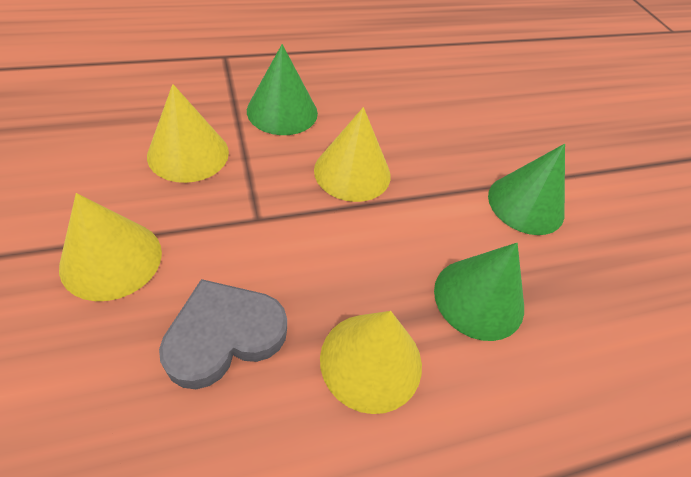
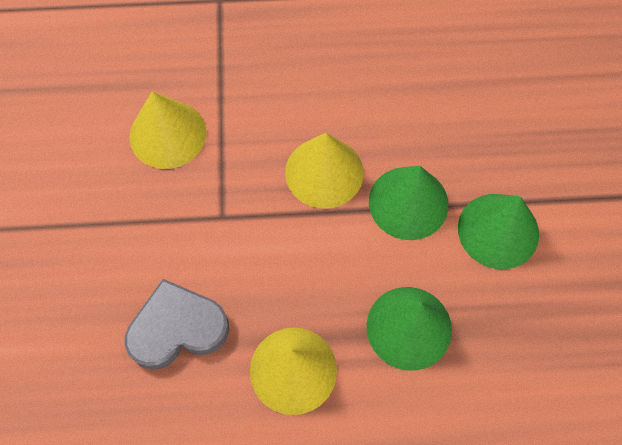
camera: 20 degrees right, 15 degrees up
(111, 259) = (93, 243): yellow cone -> none
(282, 111) = (268, 85): green cone -> green cone (408, 202)

